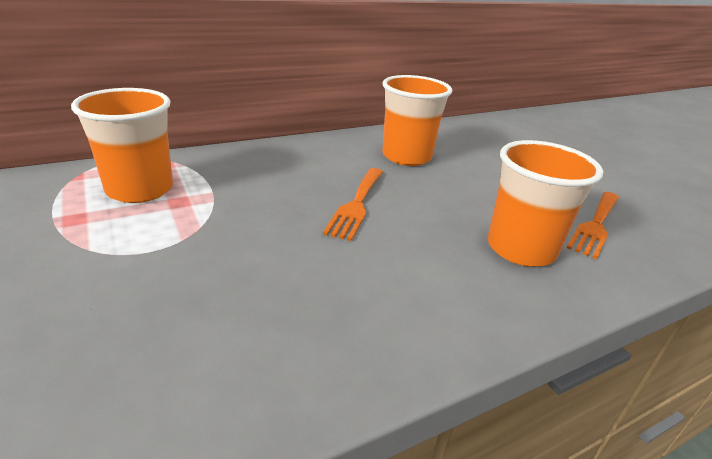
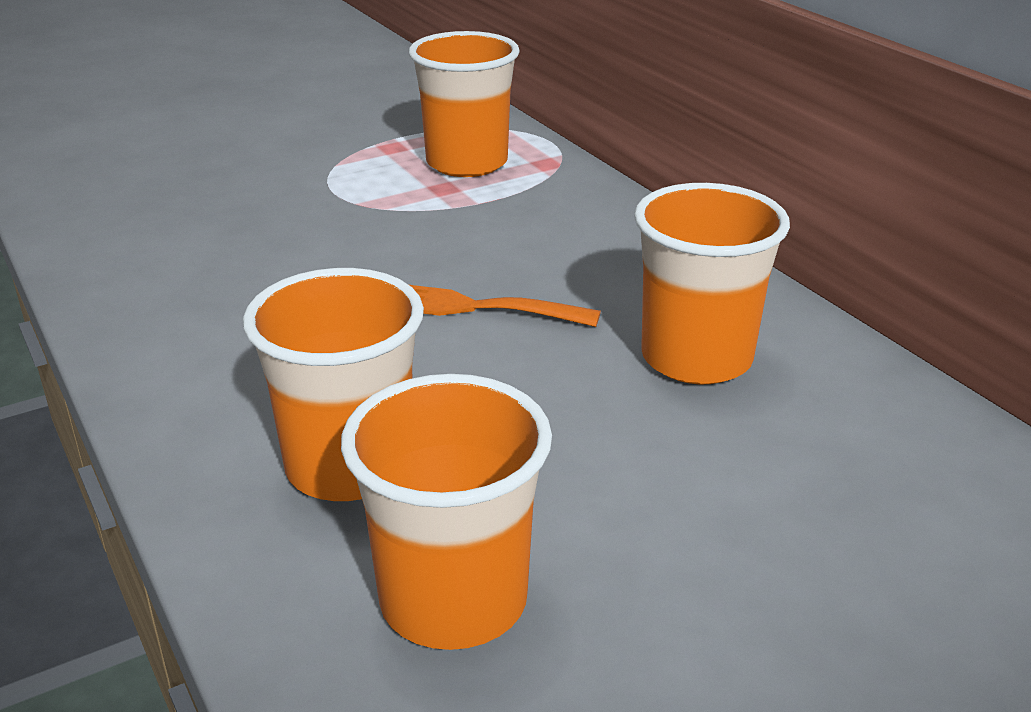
camera: 90 degrees right, 0 degrees up
(595, 225) = (453, 600): orange fork -> orange cup

